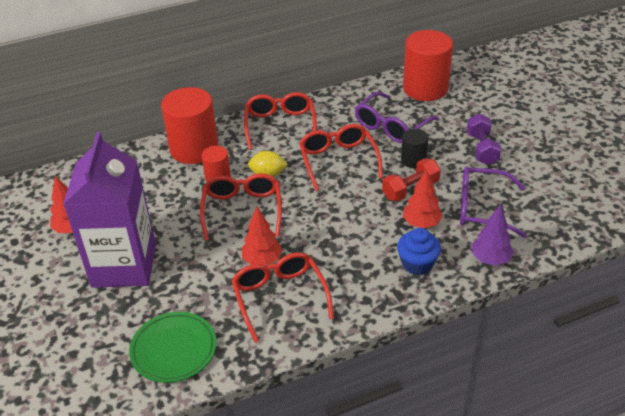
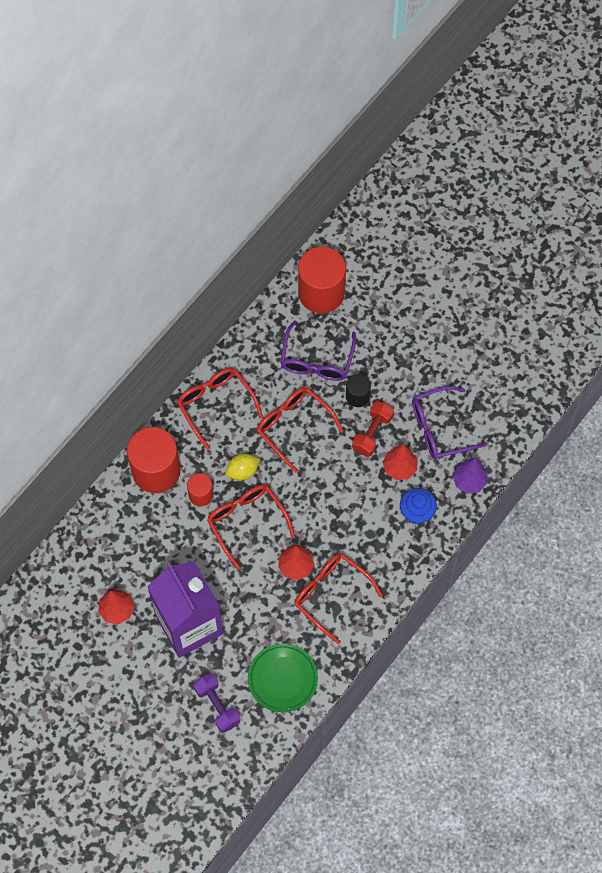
camera: 30 degrees left, 25 degrees up
(481, 149) = (408, 355): purple dumbbell -> purple dumbbell (217, 705)

